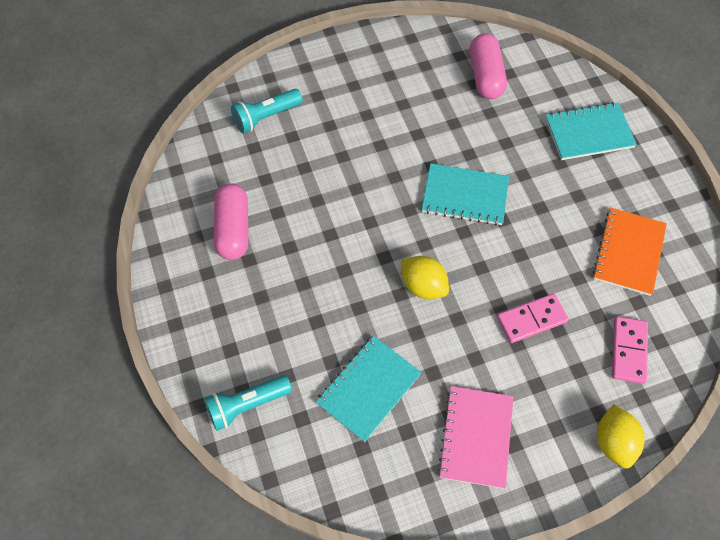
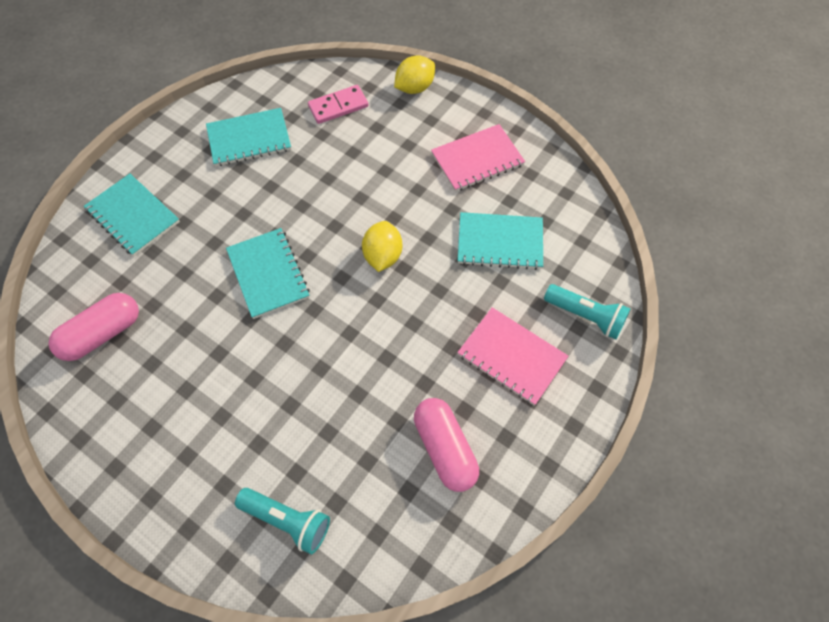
camera: 125 degrees left, 0 degrees up
(233, 229) = (445, 448): pink capsule -> pink capsule turned 75 degrees counterclockwise
(260, 320) = (511, 357): none -> pink notebook
(531, 319) = (357, 171): pink domino -> none
(628, 252) = (249, 139): orange notebook -> turquoise notebook

